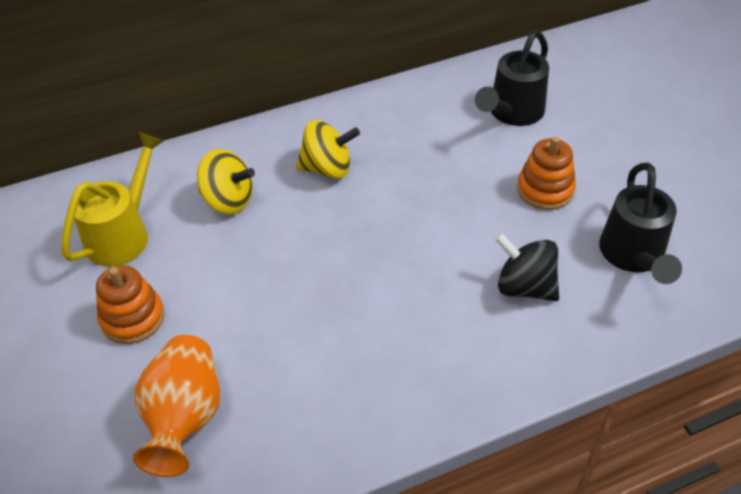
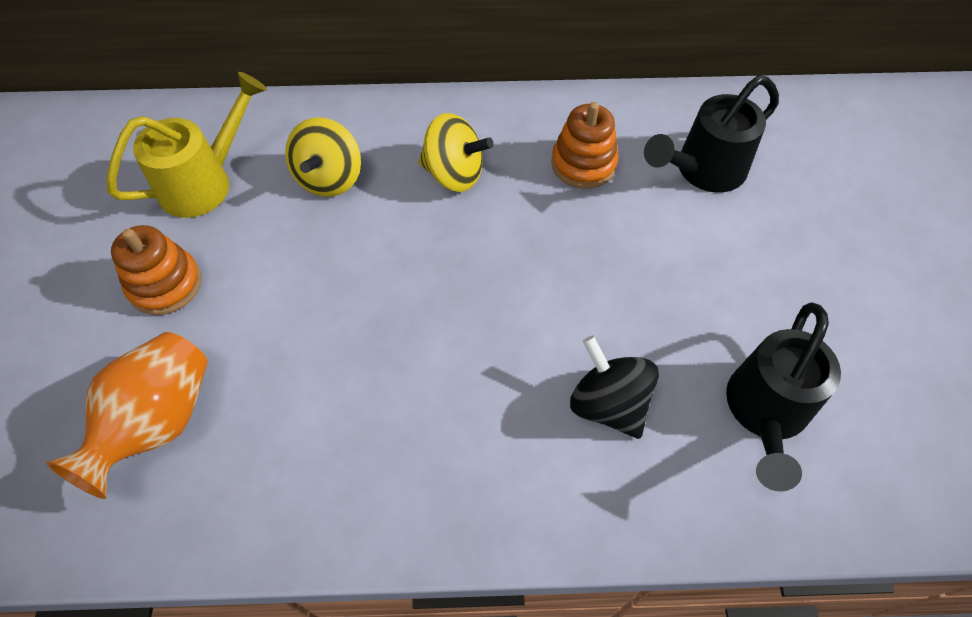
camera: 20 degrees right, 10 degrees up
(228, 200) = (329, 178): yellow spinning top -> yellow spinning top turned 60 degrees clockwise
(545, 190) = (695, 284): orange stacking toy -> orange stacking toy (583, 164)

